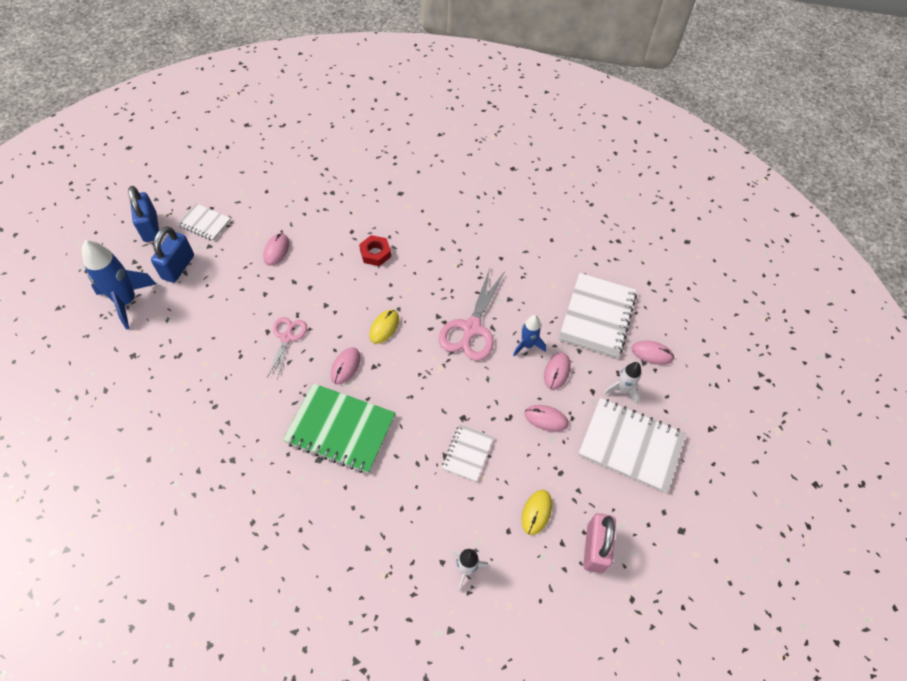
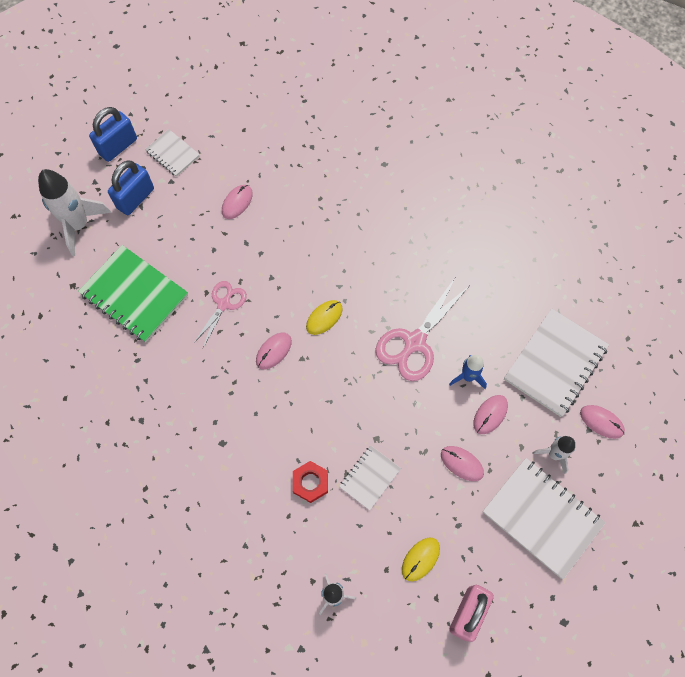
camera: 20 degrees right, 10 degrees up
(127, 301) = (79, 225): blue rocket -> white rocket
(150, 227) = (118, 146): blue padlock -> blue padlock turned 45 degrees clockwise
(340, 429) = (251, 417): green notebook -> green notebook (134, 295)
(375, 253) = (338, 230): red nut -> red nut (310, 483)

